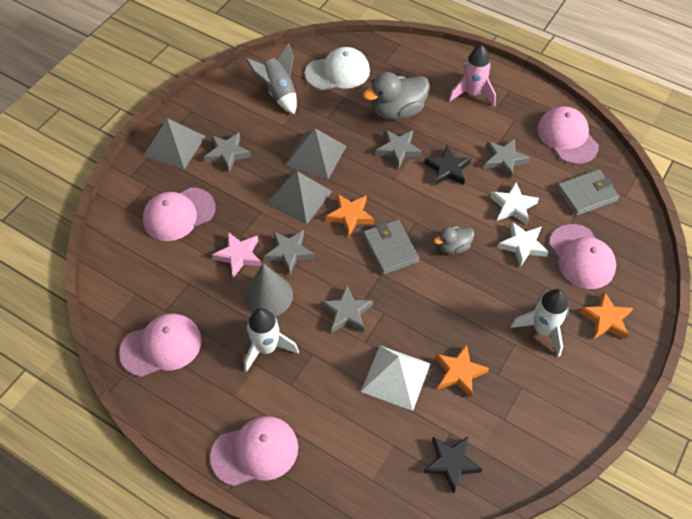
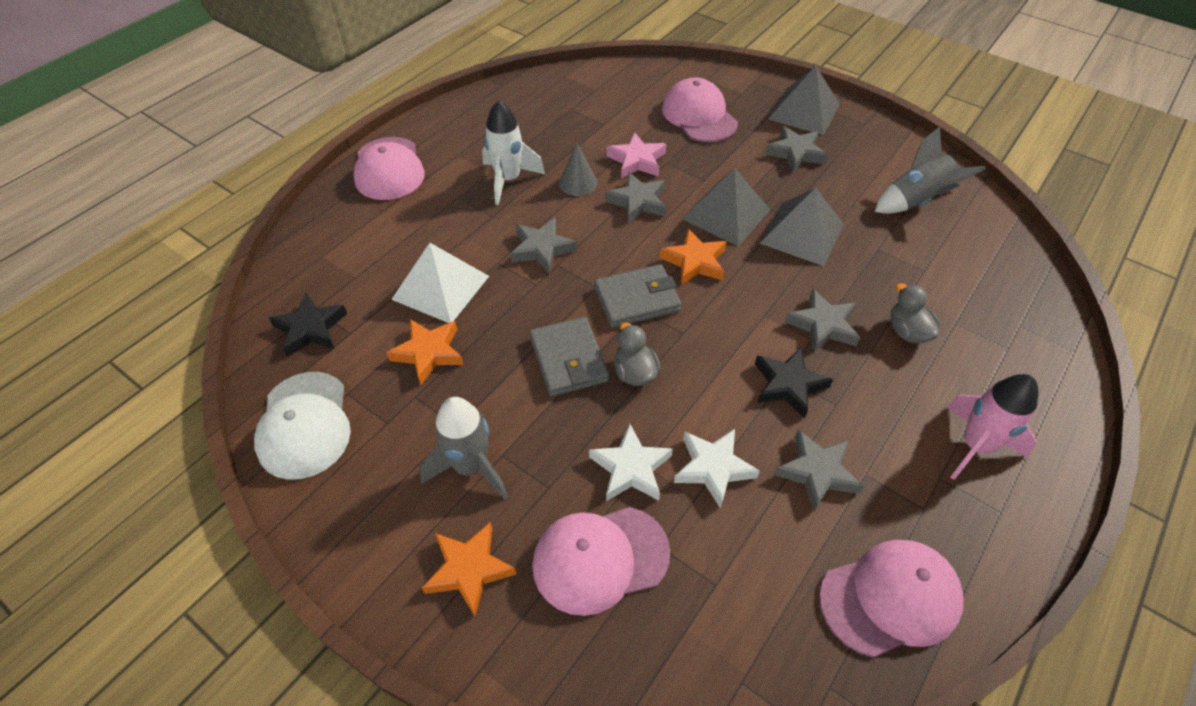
camera: 95 degrees right, 5 degrees down
(161, 346) = (528, 107): pink cap -> none
(268, 295) = (578, 183): grey cone -> grey cone, size x0.66
(338, 72) = (976, 266): white cap -> white cap (304, 425)
(397, 111) = (907, 332): grey duck -> grey duck, size x0.55
(542, 329) = (471, 467): white rocket -> grey rocket
(586, 194) = (742, 602): grey wallet -> grey wallet (568, 359)

